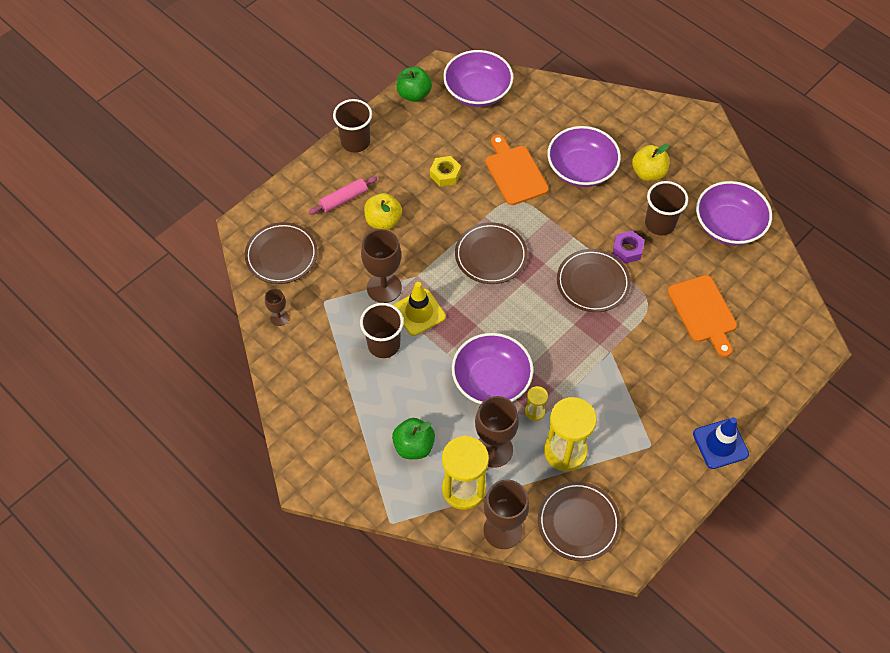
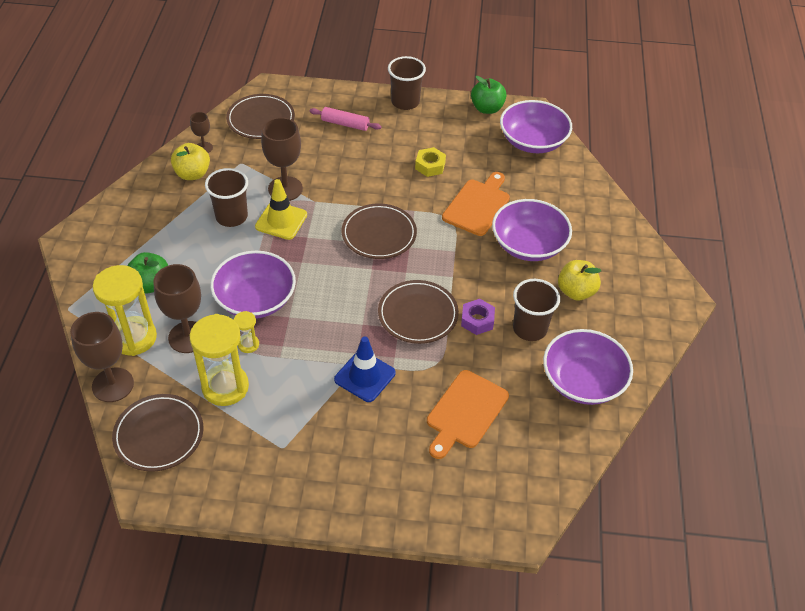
camera: 50 degrees right, 10 degrees down
(383, 221) = (347, 155): yellow apple -> yellow apple (192, 174)
(720, 444) = (329, 503): blue traffic cone -> blue traffic cone (365, 376)

